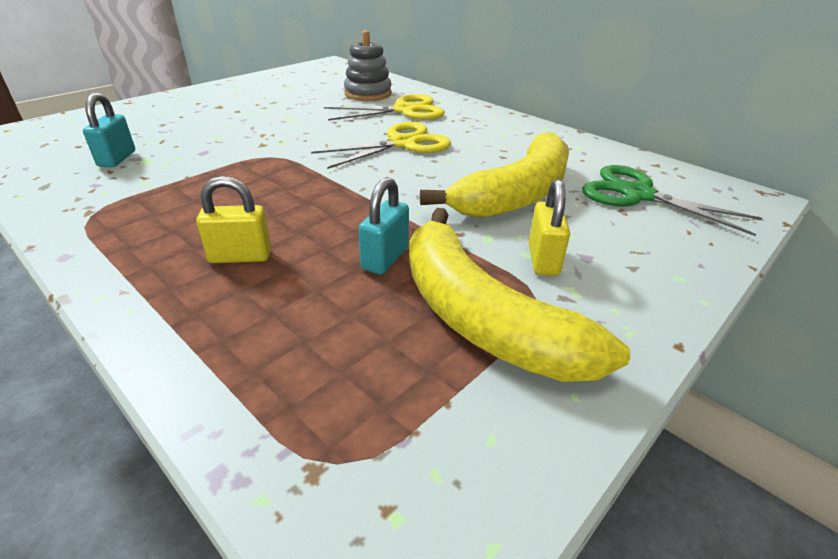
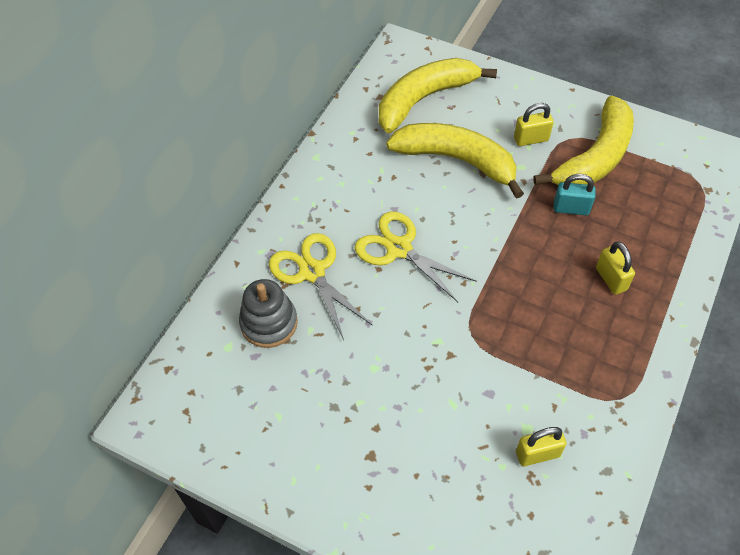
camera: 105 degrees left, 20 degrees up
(117, 159) = (537, 454): turquoise padlock -> yellow padlock
(638, 195) = (424, 99): green scissors -> yellow banana

